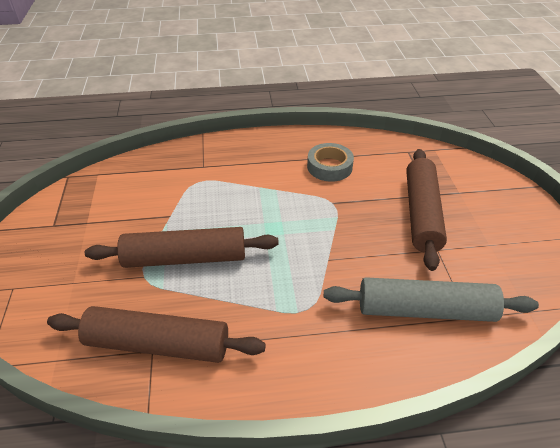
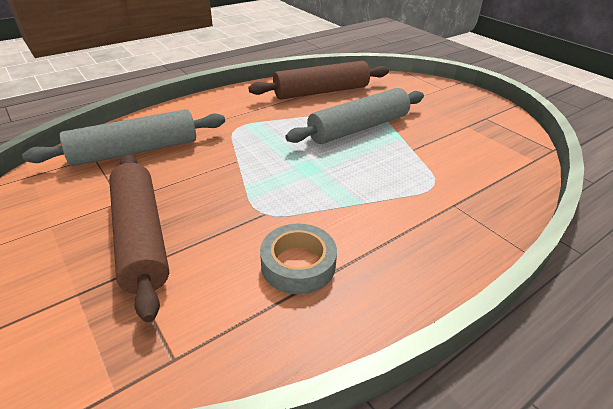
camera: 150 degrees right, 5 degrees down
(185, 258) = (358, 128): brown rolling pin -> grey rolling pin

